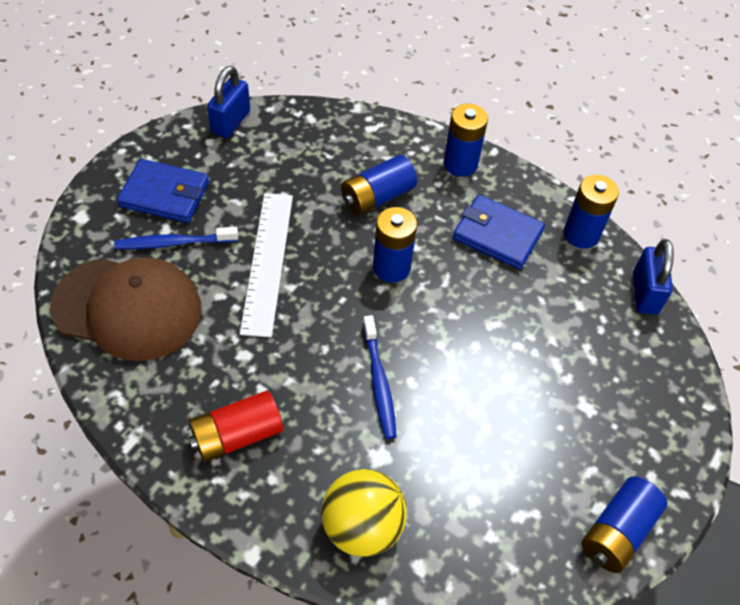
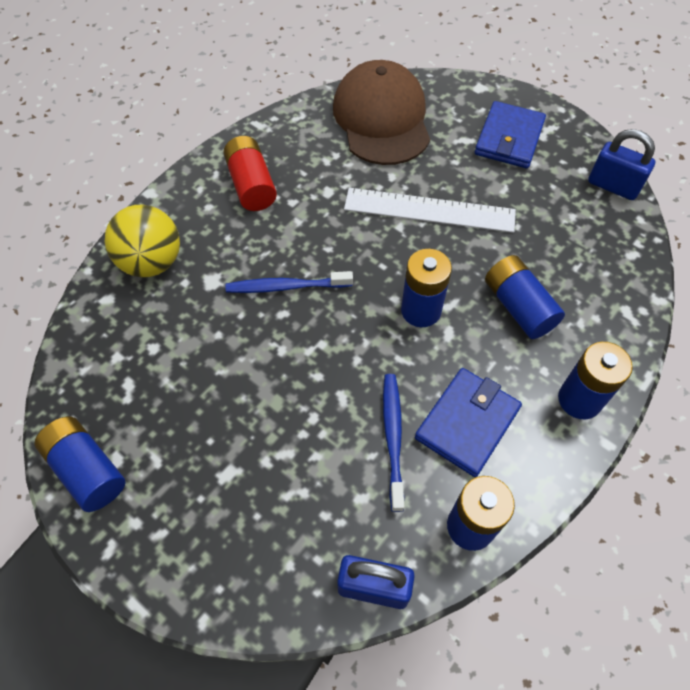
camera: 100 degrees right, 5 degrees up
(127, 308) = (382, 118): brown cap -> brown cap turned 150 degrees clockwise
(174, 243) = (451, 145): blue toothbrush -> blue toothbrush (393, 437)

